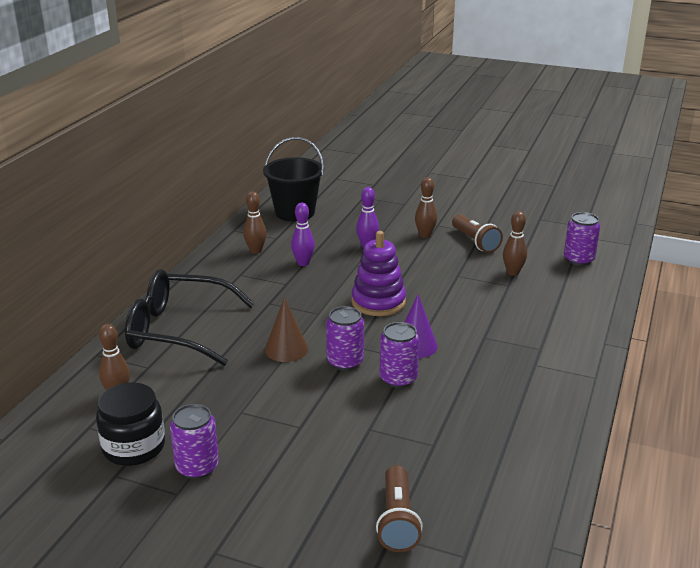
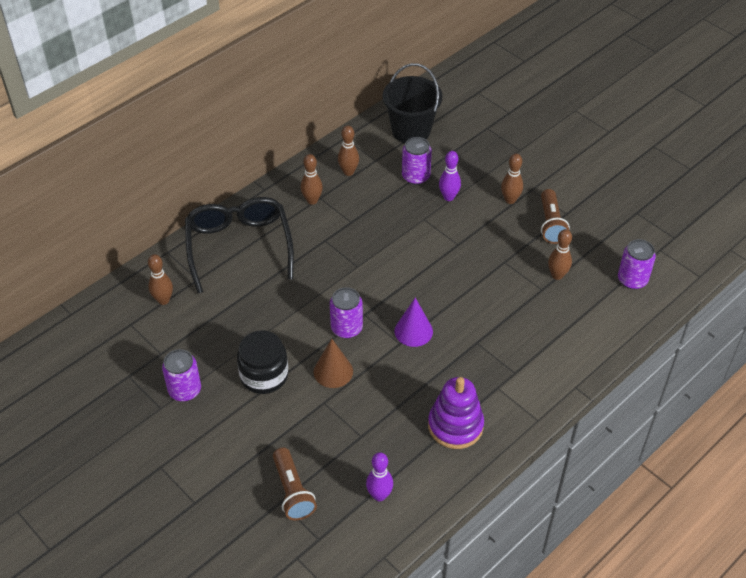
camera: 25 degrees right, 20 degrees up
(134, 447) = (152, 355): black jar -> black jar (264, 375)
(179, 330) = (239, 247): black glasses -> black glasses turned 45 degrees clockwise
(233, 278) = (312, 200): none -> brown bowling pin
(286, 349) = (309, 297): brown cone -> brown cone (333, 371)
(303, 263) = (380, 201): purple bowling pin -> purple bowling pin (379, 495)
(378, 302) = (414, 270): purple stacking toy -> purple stacking toy (455, 426)
(397, 520) = (292, 491): brown flashlight -> brown flashlight turned 45 degrees counterclockwise
(398, 379) = (377, 361): purple can -> purple can (415, 176)

